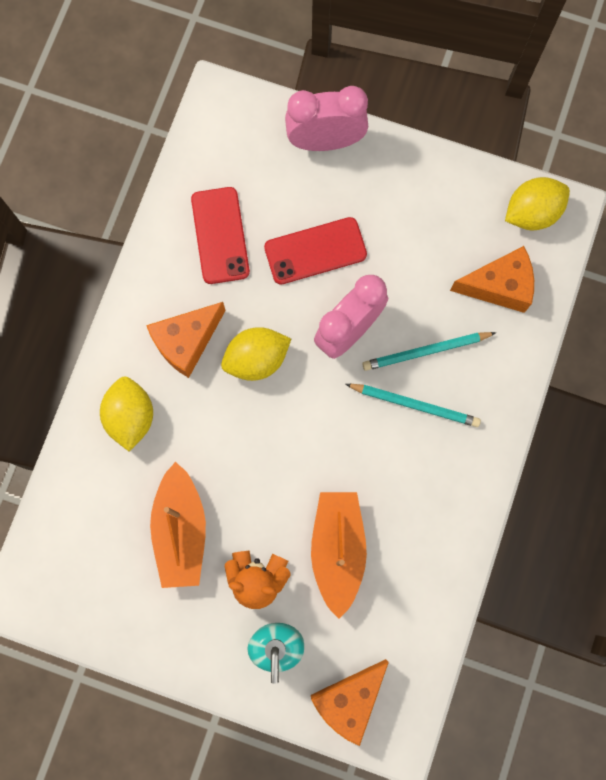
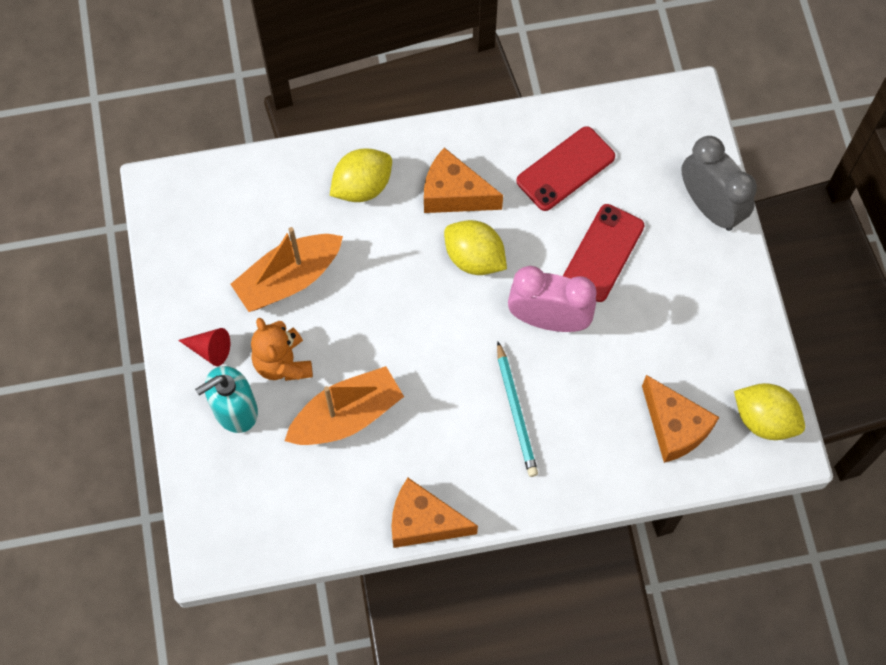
camera: 60 degrees right, 10 degrees down
(207, 637) = (210, 349): none -> red cone
(315, 251) = (603, 253): red phone -> red phone turned 75 degrees clockwise
(325, 141) = (710, 207): pink clock -> grey clock
(349, 699) = (220, 496): orange cheese -> orange cheese (423, 522)
(426, 351) = (571, 395): turquoise pencil -> none

